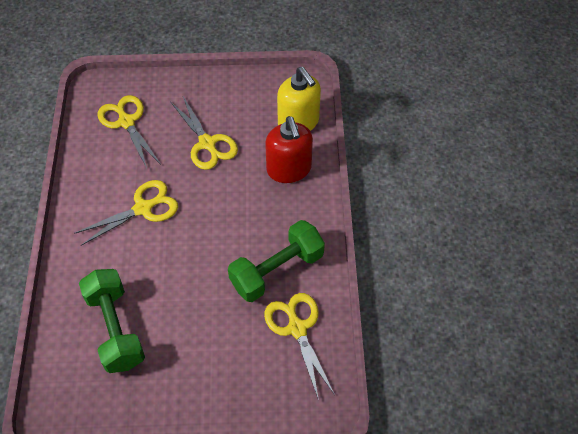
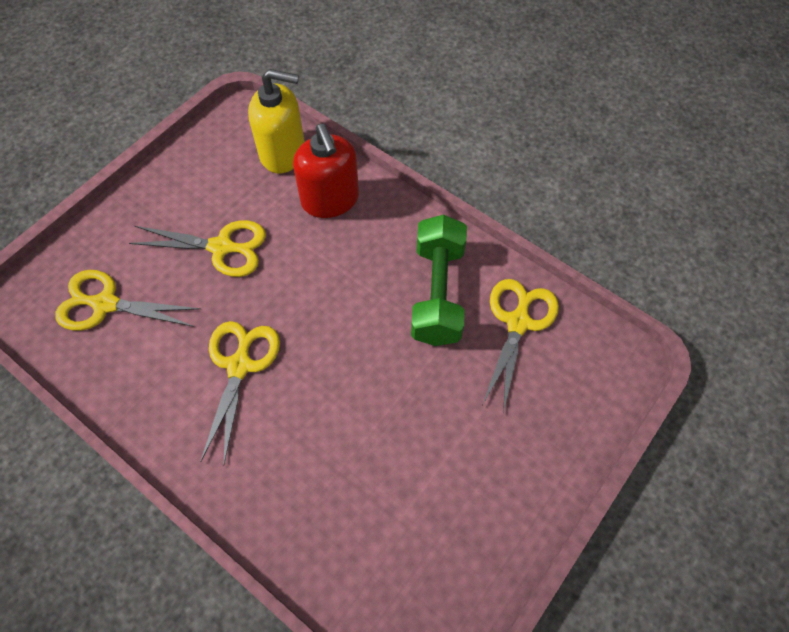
camera: 50 degrees left, 5 degrees up
(115, 329) = (369, 500): green dumbbell -> none
(289, 169) = (330, 200): red soap dispenser -> red soap dispenser turned 45 degrees clockwise
(297, 328) = (518, 322): yellow scissors -> yellow scissors turned 90 degrees clockwise

